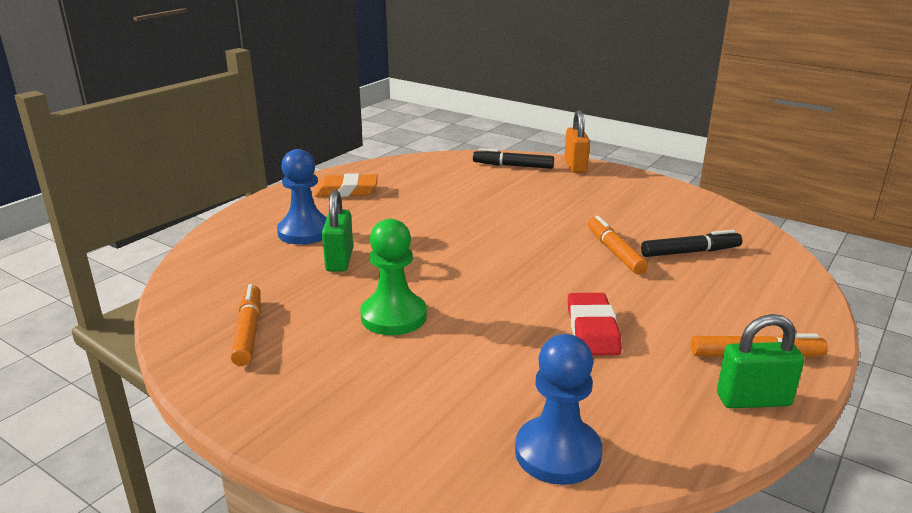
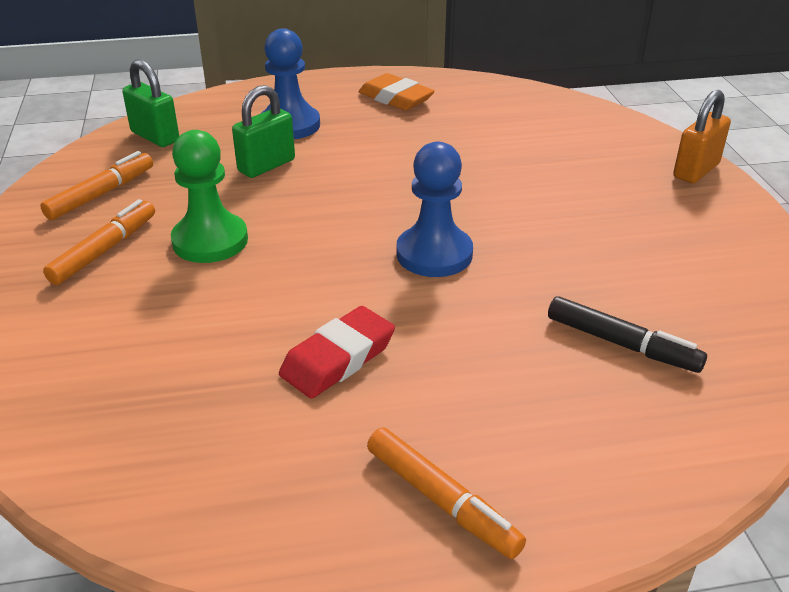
camera: 45 degrees right, 10 degrees up
(513, 166) = (617, 139): black marker -> none
(557, 453) = (93, 441): blue pawn -> blue pawn (434, 254)
(614, 252) = (530, 293): orange marker -> orange marker (104, 250)
(753, 400) = (338, 538): green padlock -> green padlock (155, 137)

